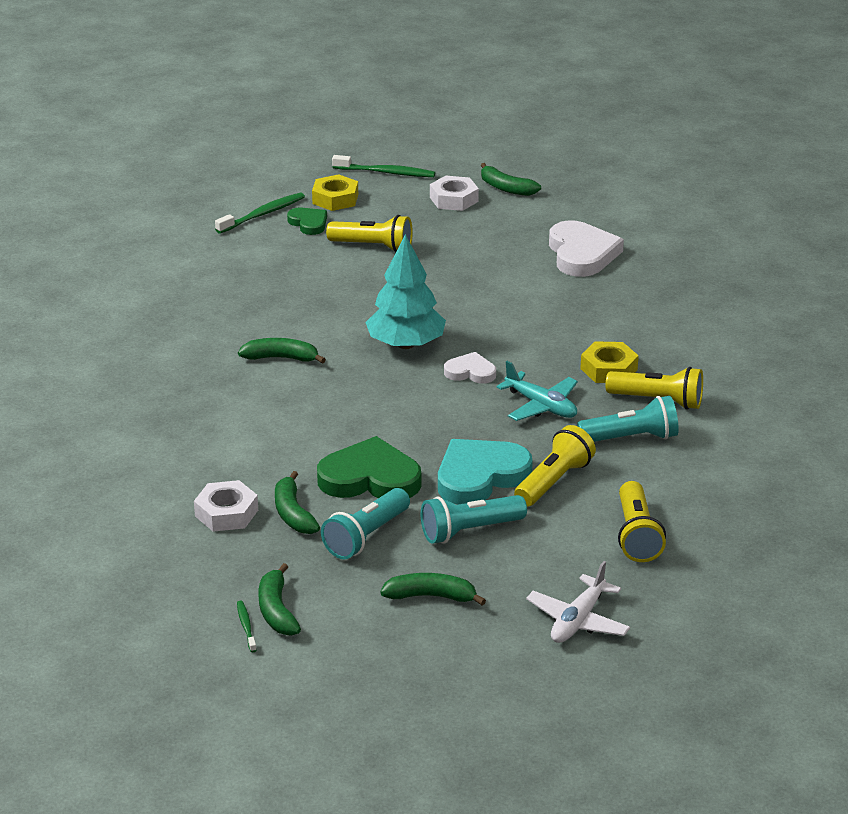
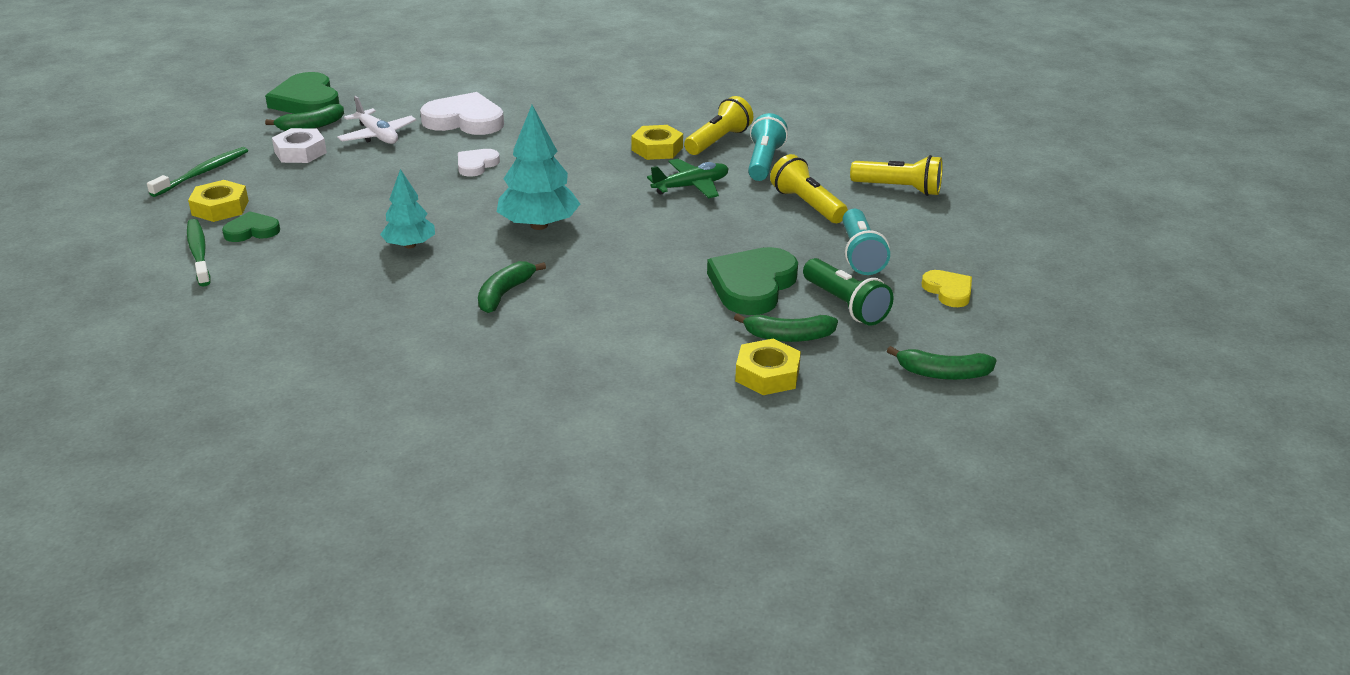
camera: 70 degrees left, 0 degrees up
(226, 513) = (767, 374): white nut -> yellow nut
(246, 626) = (962, 395): green toothbrush -> none
(331, 295) = (410, 245): none -> turquoise tree
(366, 536) = (845, 305): turquoise flashlight -> green flashlight
(373, 247) = (342, 207): yellow flashlight -> none
(431, 596) = (948, 291): green banana -> yellow heart
(470, 372) = (613, 205): white heart -> white heart (476, 165)
(480, 476) = (780, 234): turquoise heart -> none
(541, 406) = (691, 186): turquoise plane -> green plane
(553, 170) = (307, 101): none -> green heart
(578, 620) = (1002, 235): white plane -> white plane (377, 135)

